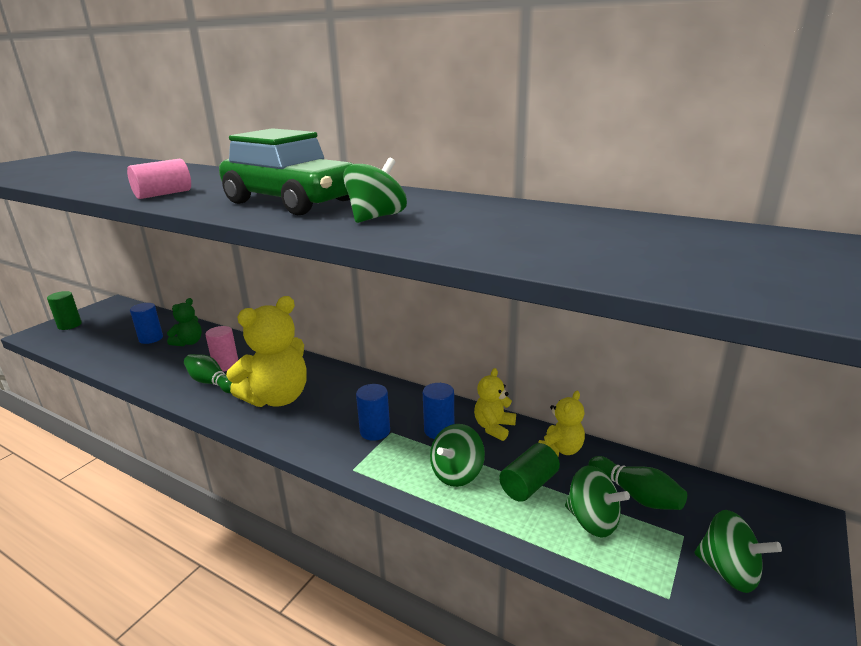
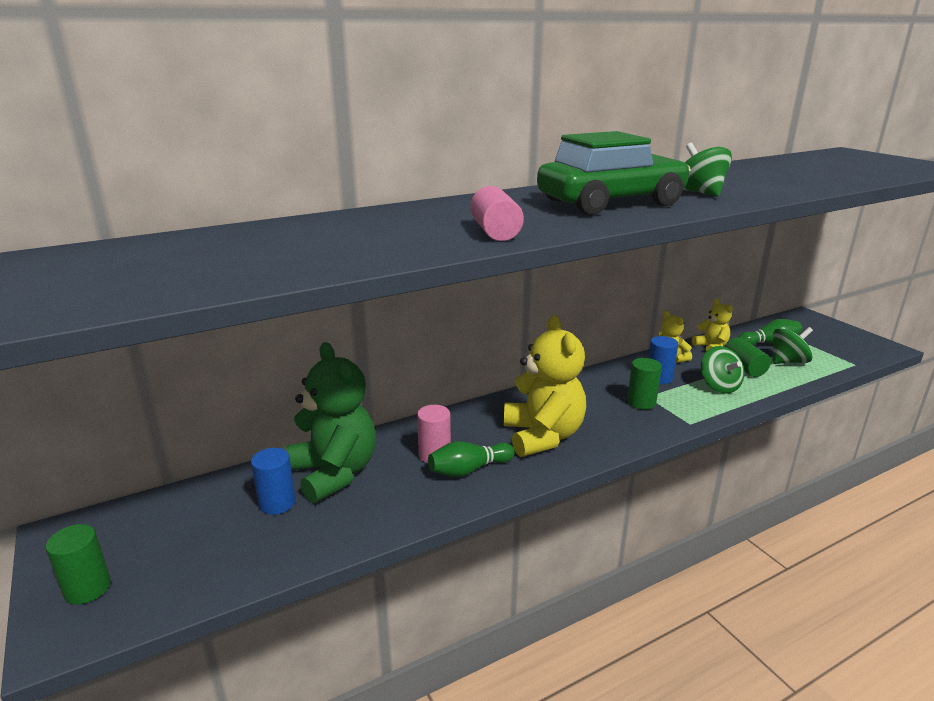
camera: 60 degrees left, 0 degrees up
(189, 342) = (334, 473): green teddy bear -> green teddy bear, size x1.96
(375, 431) = (641, 402): blue cylinder -> green cylinder
(729, 571) = (839, 345): green spinning top -> none

